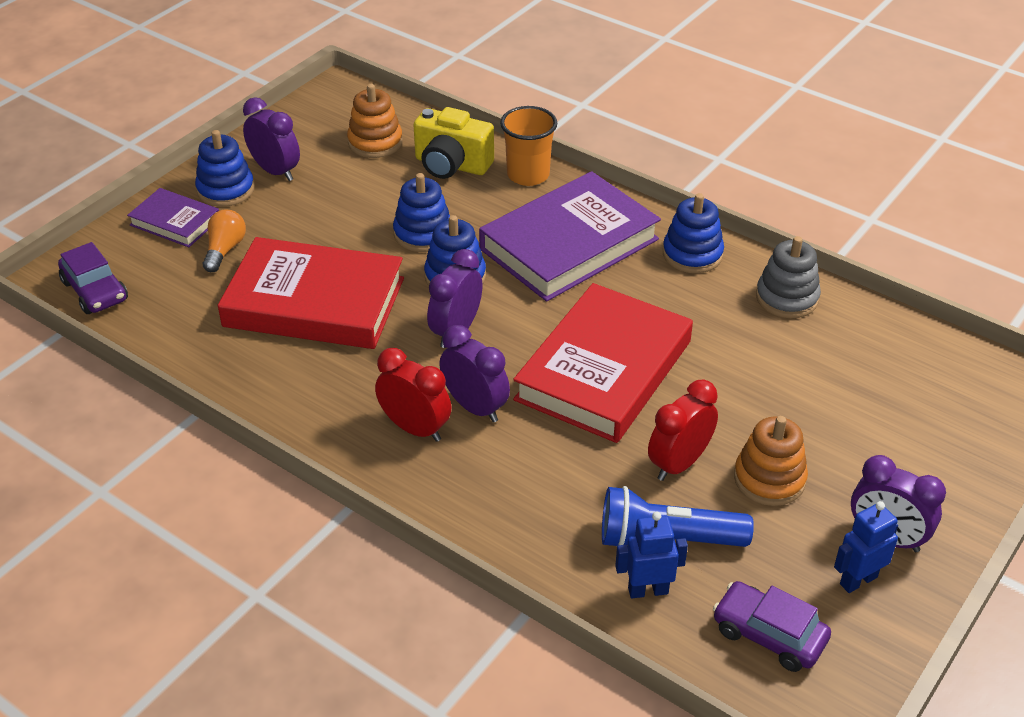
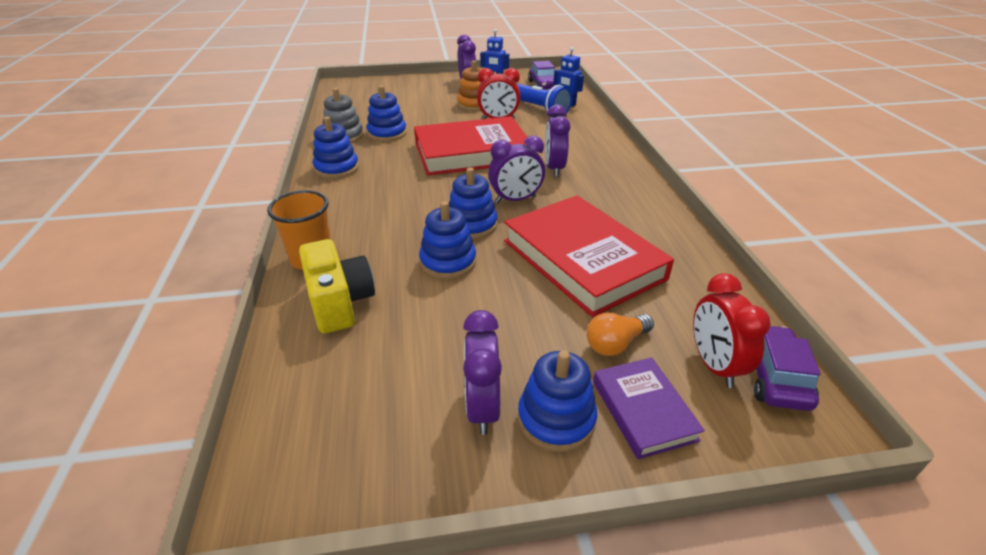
camera: 135 degrees left, 5 degrees down
(375, 142) = (352, 373): orange stacking toy -> none
(415, 428) = (596, 175): red clock -> red clock (714, 365)
(569, 244) = (379, 205): purple book -> none
(753, 335) = (387, 133): none -> blue stacking toy

